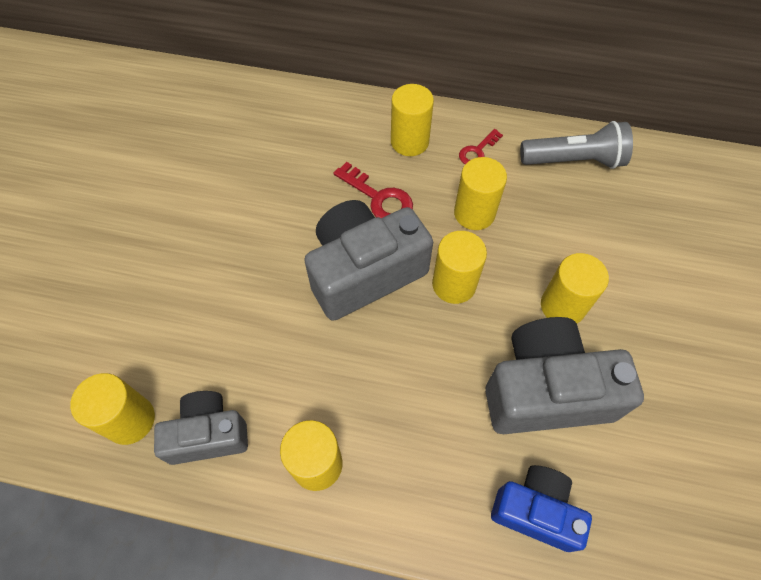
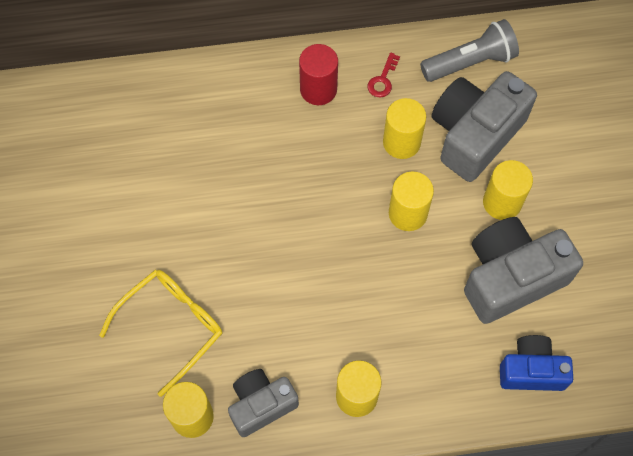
camera: 20 degrees left, 5 degrees up
(159, 317) = (171, 326): none -> yellow glasses
(364, 272) = (328, 227): grey camera -> grey camera (475, 134)
(379, 198) = (313, 155): red key -> none
(409, 142) = (318, 89): yellow cylinder -> red cylinder

